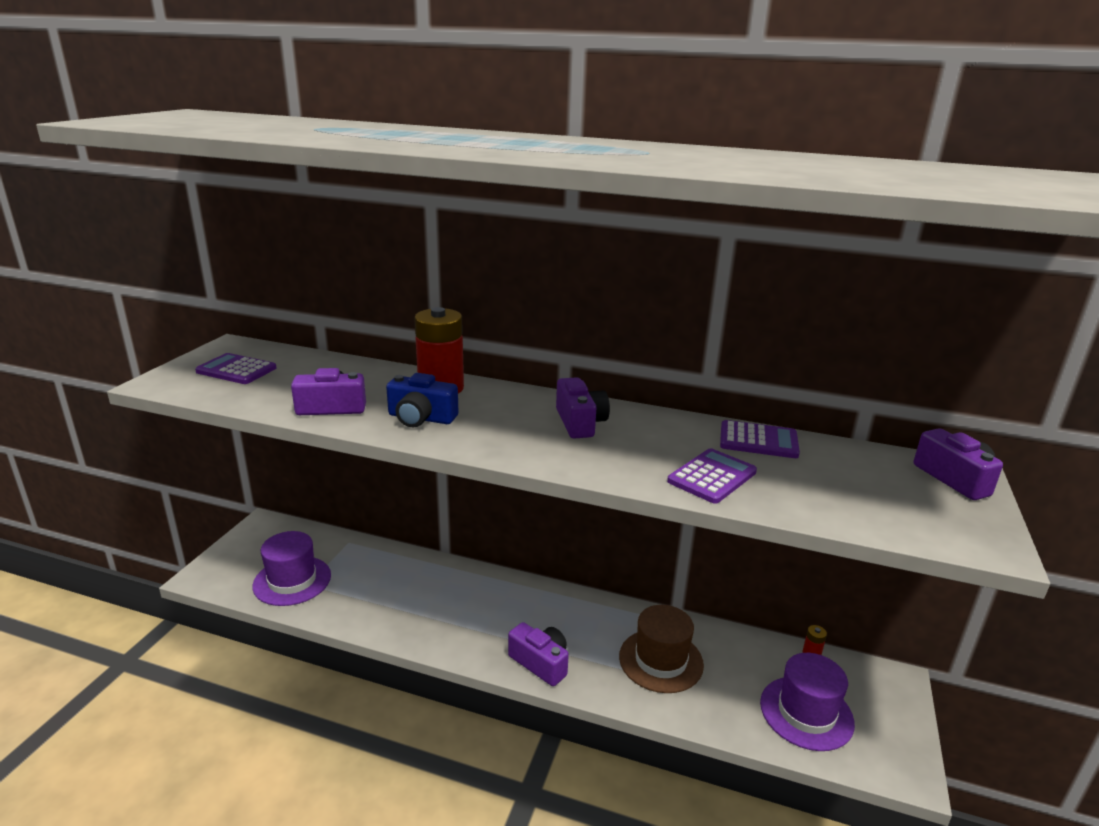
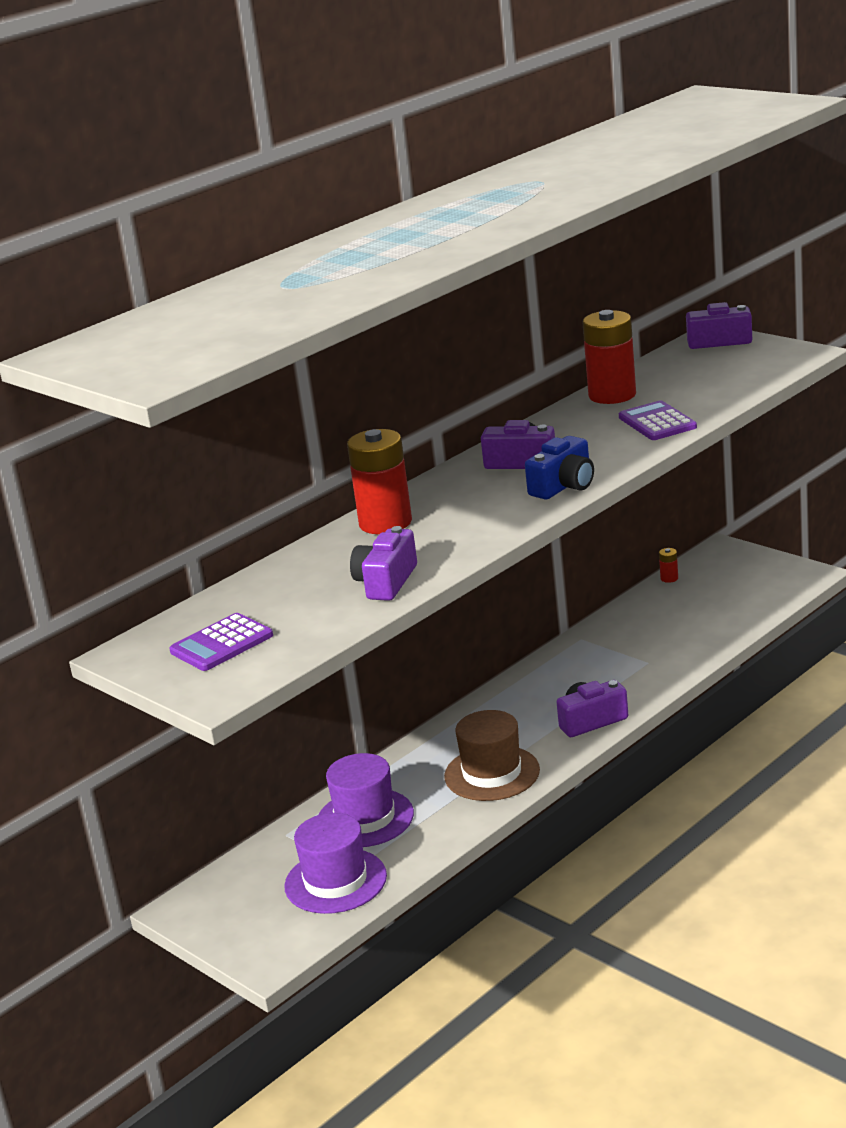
camera: 60 degrees left, 0 degrees up
(421, 418) = (451, 535): blue camera -> blue camera (564, 486)
(661, 660) = (629, 654): brown hat -> brown hat (492, 773)
(758, 441) = (612, 395): purple calculator -> red battery
(806, 713) = (731, 599): purple hat -> purple hat (365, 818)

